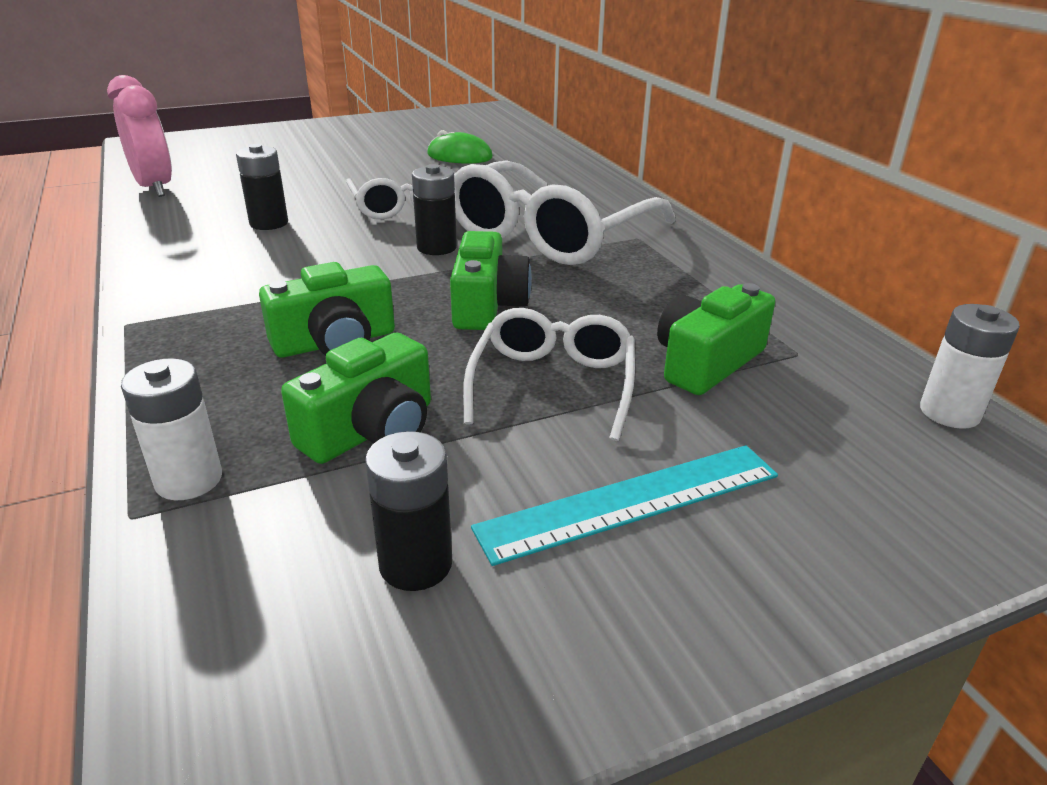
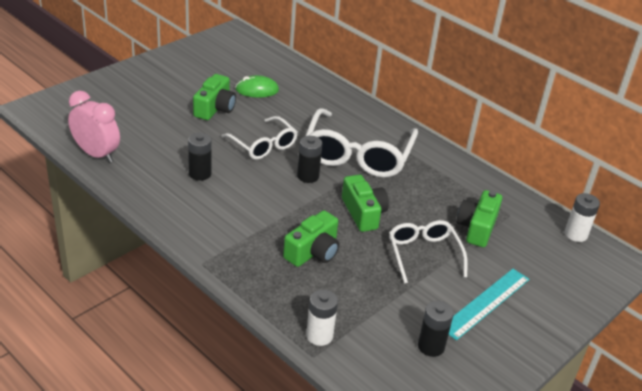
camera: 25 degrees left, 5 degrees up
(371, 430) = (369, 295): green camera -> green camera (215, 108)

